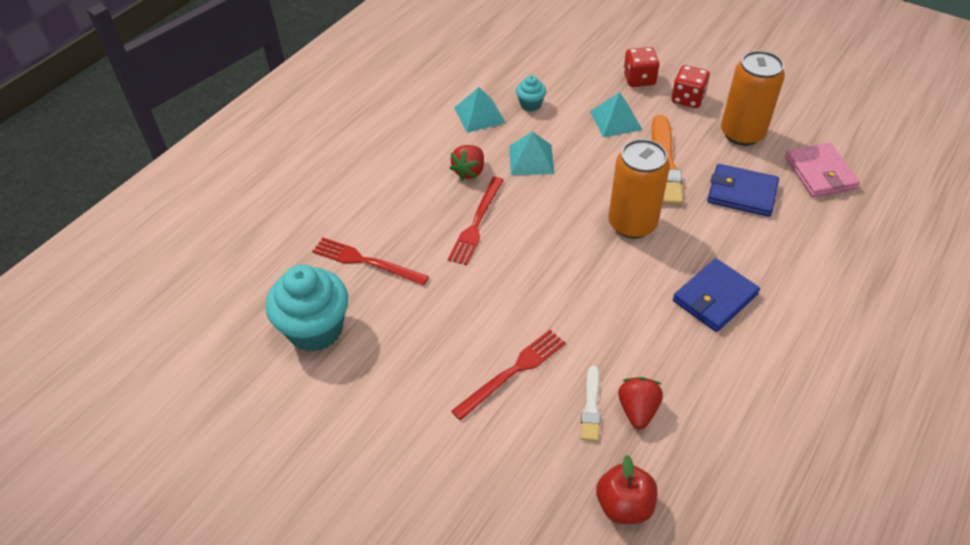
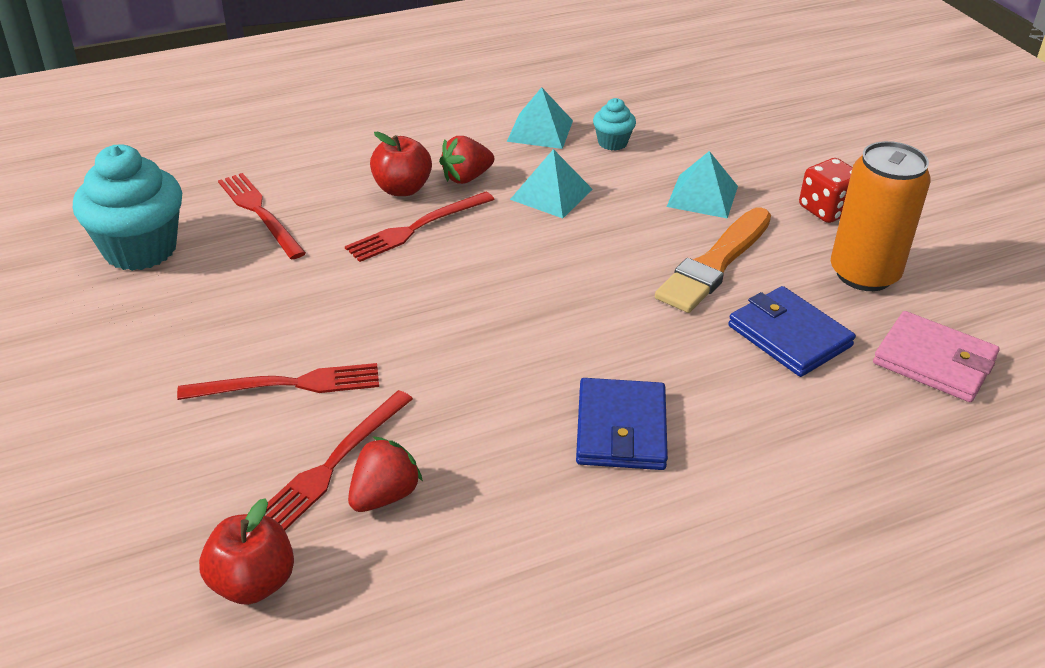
camera: 30 degrees right, 10 degrees down
(438, 199) = (402, 189): none -> red apple
(591, 407) = (334, 463): white brush -> red fork
(632, 224) = (601, 306): orange can -> none
(639, 79) = (782, 167): red dice -> none
(714, 297) = (621, 429): blue wallet -> blue wallet turned 75 degrees counterclockwise
(819, 173) = (934, 361): pink wallet -> pink wallet turned 75 degrees counterclockwise

